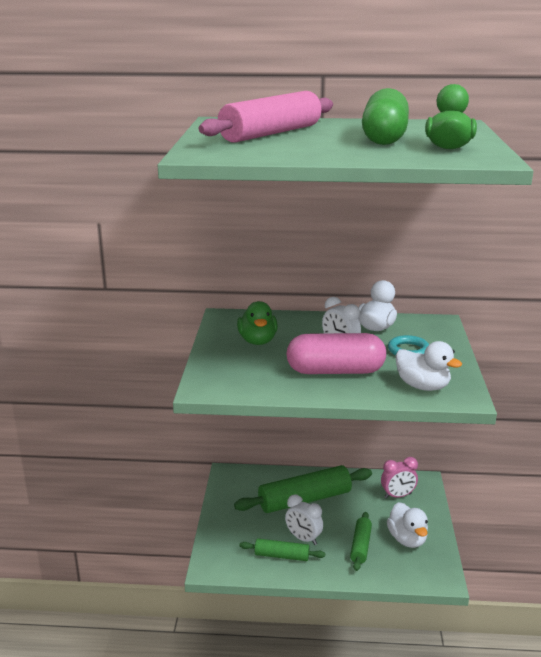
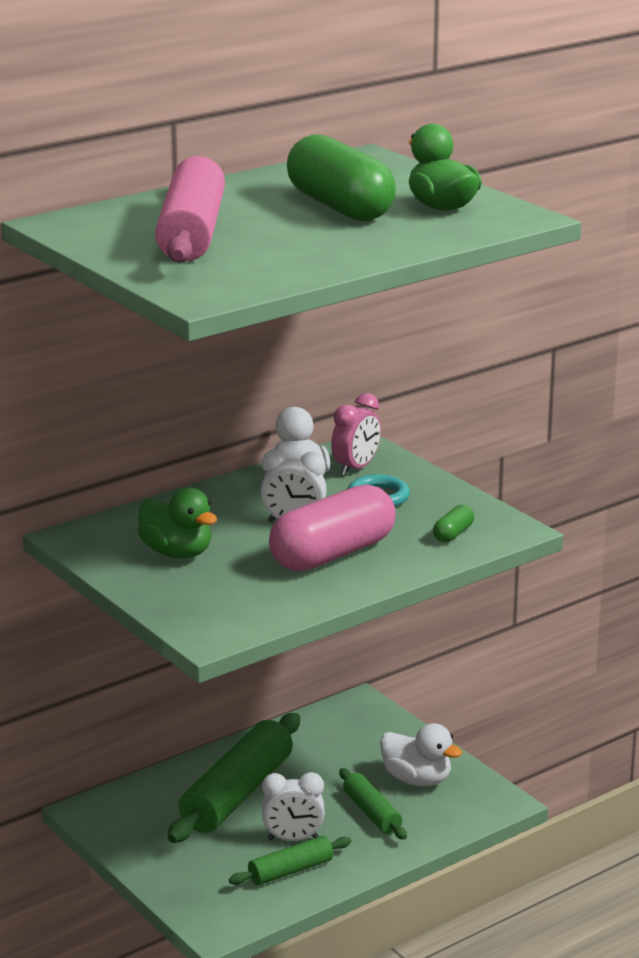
camera: 40 degrees left, 0 degrees up
(397, 496) = (349, 735): pink clock -> pink clock (356, 468)
(422, 386) = (453, 534): white duck -> green capsule

